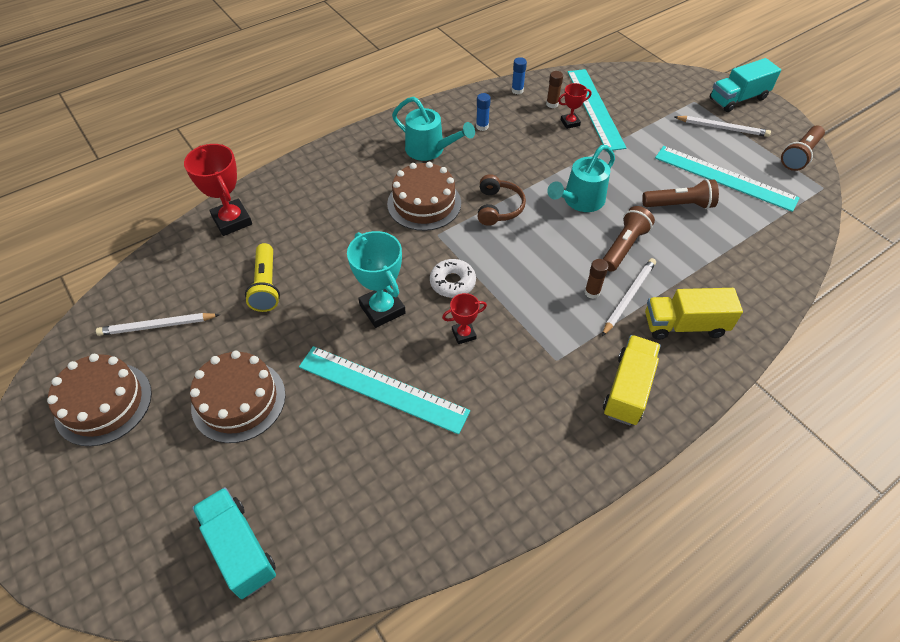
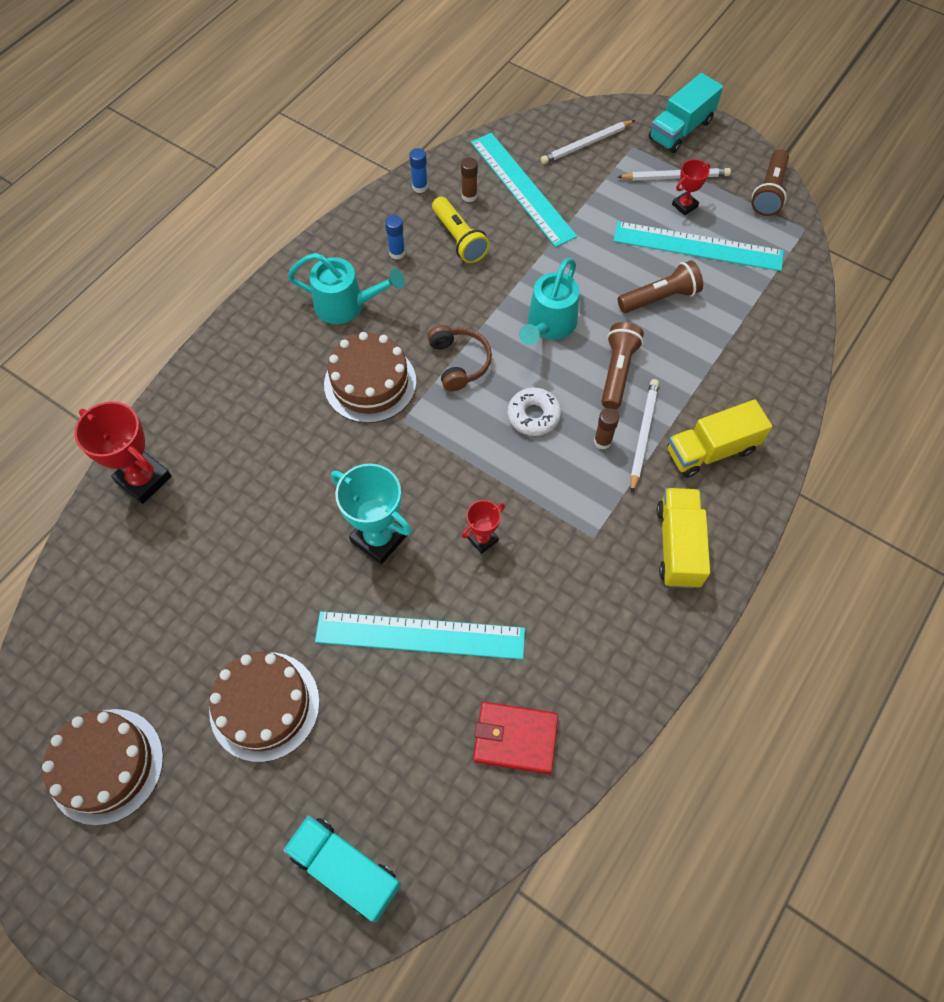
camera: 20 degrees left, 10 degrees up
(157, 326) = (121, 649): white pencil -> white pencil (586, 144)
(266, 286) = (229, 553): yellow flashlight -> yellow flashlight (459, 239)
(425, 495) = (515, 738): none -> red wallet
(452, 282) = (445, 478): white donut -> white donut (533, 415)
(570, 123) = (500, 218): red trophy -> red trophy (684, 205)

